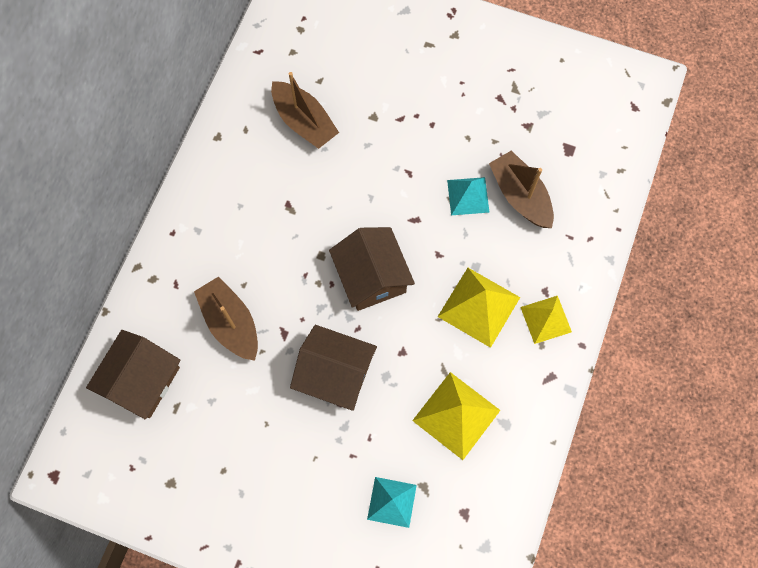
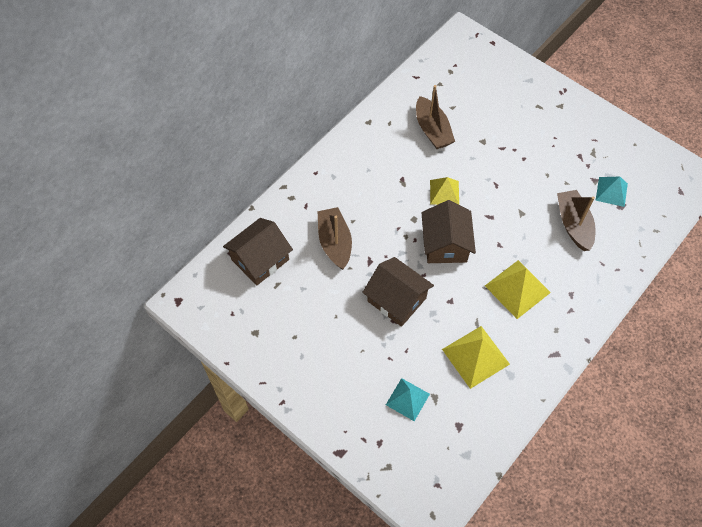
camera: 20 degrees right, 10 degrees down
(468, 196) = (534, 213): turquoise pyramid -> turquoise pyramid (611, 191)
(546, 319) = (565, 313): yellow pyramid -> yellow pyramid (444, 192)

